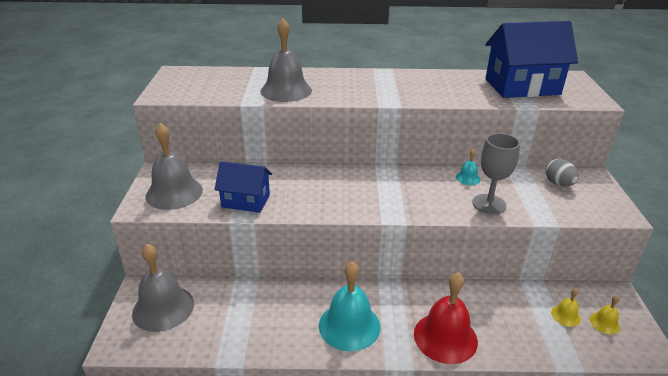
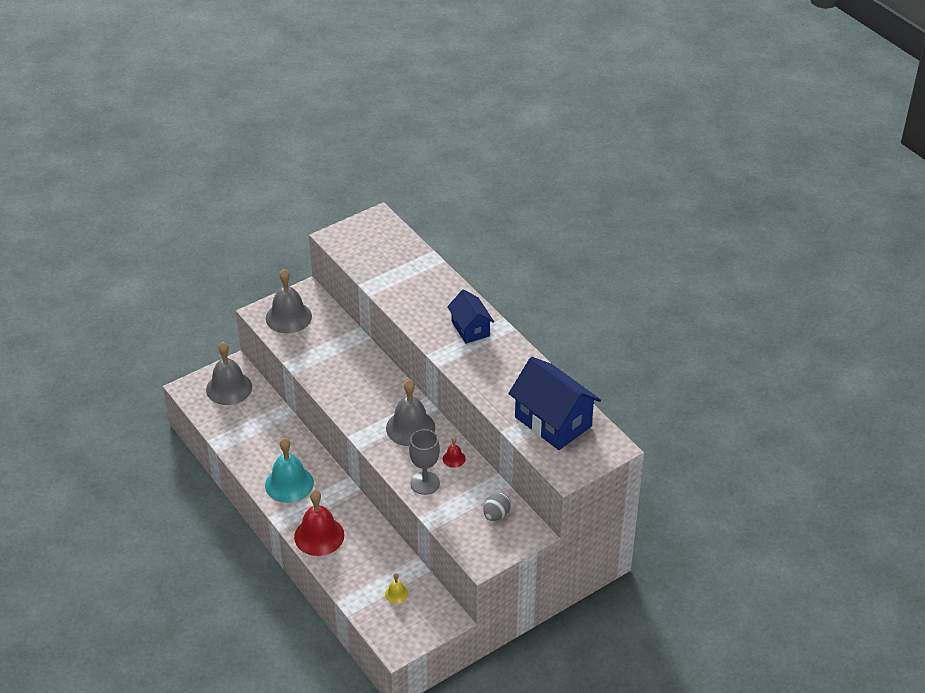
camera: 55 degrees right, 10 degrees up
(246, 201) = (311, 356): blue house -> blue house (470, 329)
(286, 90) = (405, 293): grey bell -> grey bell (410, 427)
(468, 178) = (454, 458): turquoise bell -> red bell
(604, 323) = (407, 617): yellow bell -> none

